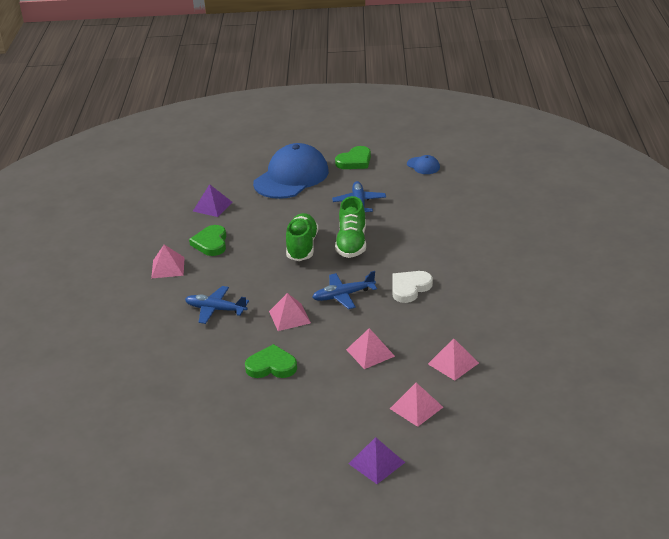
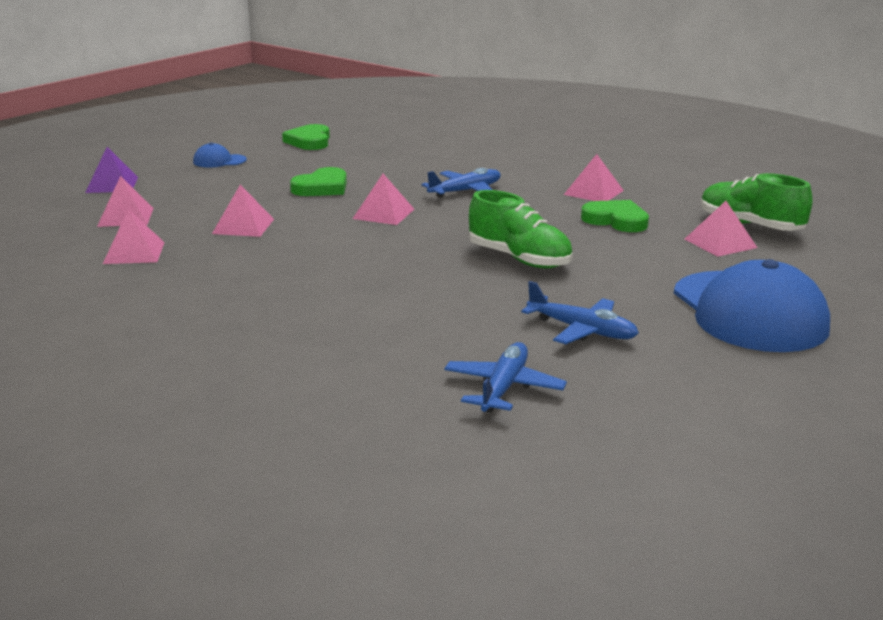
camera: 125 degrees right, 10 degrees down
(212, 206) = (720, 243): purple pyramid -> pink pyramid
(343, 295) = (367, 246): blue plane -> blue plane (503, 388)
(352, 243) = (473, 287): green shoe -> green shoe (750, 226)
(355, 161) = (747, 379): green heart -> green heart (309, 141)
(410, 288) = (303, 282): white heart -> none
(423, 166) = (638, 436): blue cap -> blue cap (219, 161)

